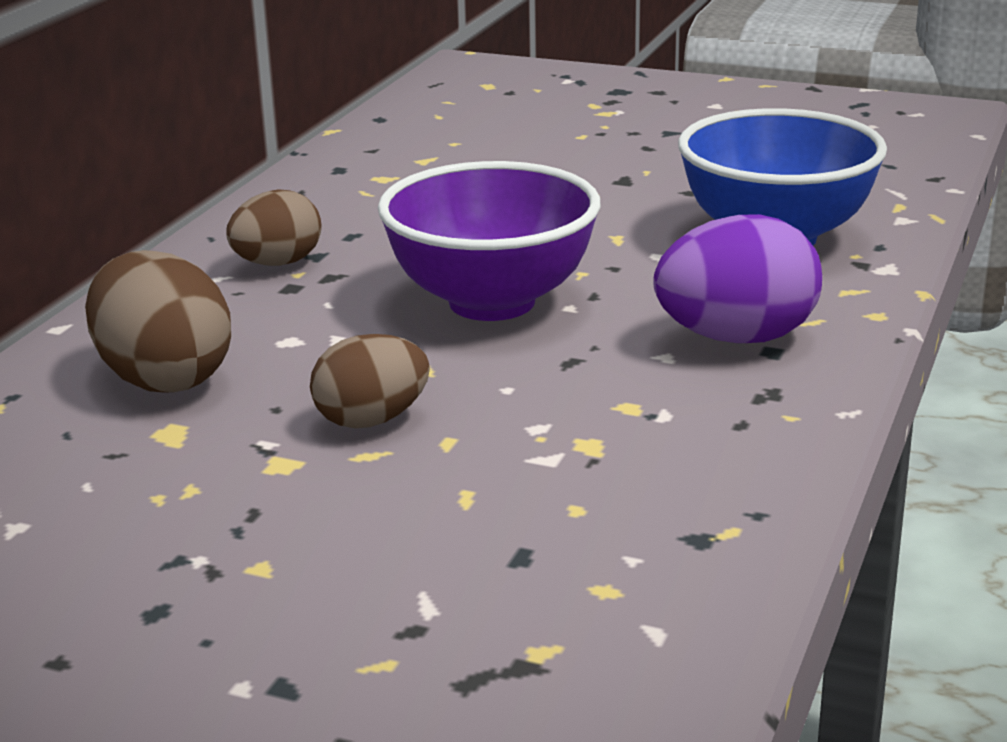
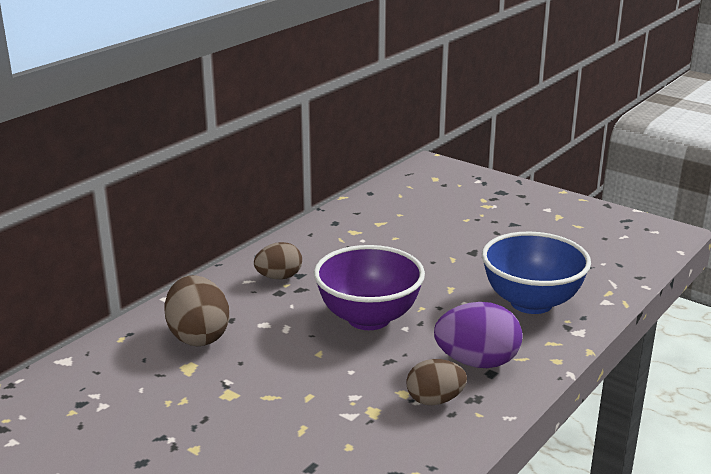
camera: 15 degrees right, 0 degrees up
(371, 420) = (279, 378): brown egg -> brown egg (435, 400)

